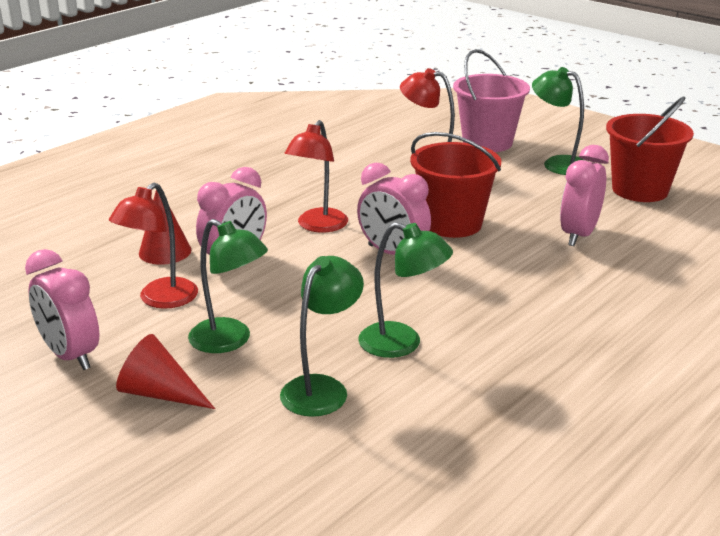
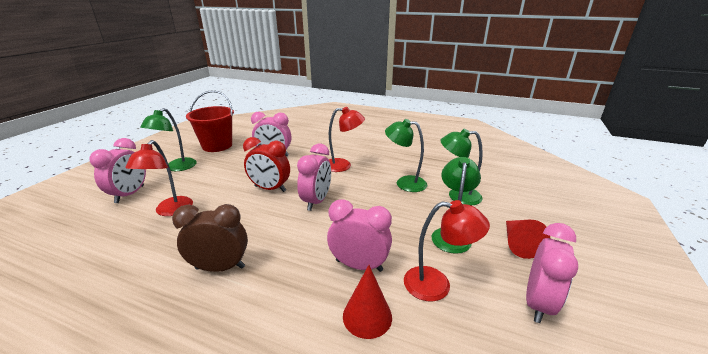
camera: 110 degrees left, 0 degrees up
(299, 190) = (220, 267): none -> brown clock
(318, 226) = (288, 239): red lamp -> red lamp (343, 166)
(402, 344) = (404, 183): green lamp -> green lamp turned 75 degrees counterclockwise
(452, 223) = (270, 189): red bucket -> red clock
(487, 142) = (130, 194): pink bucket -> pink clock

